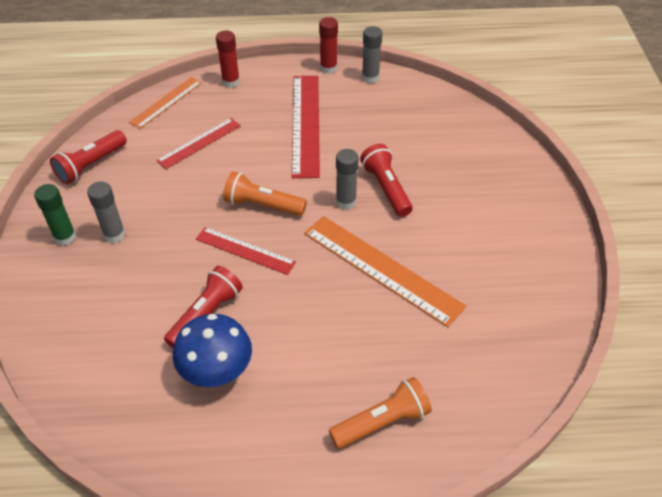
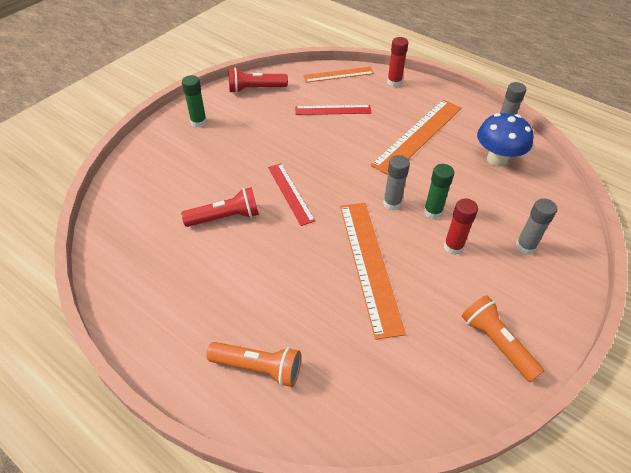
camera: 40 degrees right, 0 degrees up
(114, 235) = (225, 136): grey glue stick -> grey glue stick (525, 247)
(217, 372) = (194, 257): blue mushroom -> blue mushroom (497, 159)
(263, 205) = (332, 171): orange flashlight -> orange flashlight (496, 343)
(306, 124) = (418, 136): red ruler -> orange ruler
(328, 68) = (475, 107): red glue stick -> red glue stick (453, 247)
(386, 188) = (432, 212): red flashlight -> green glue stick

